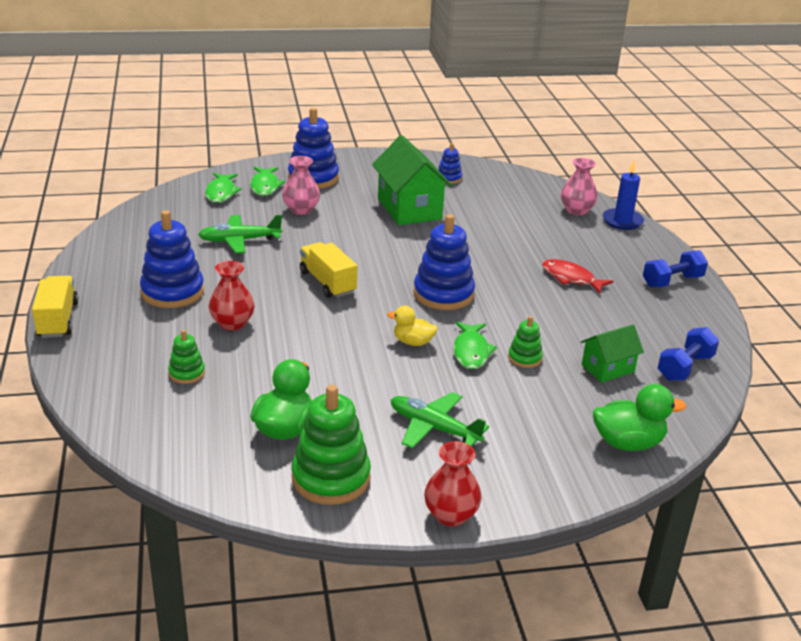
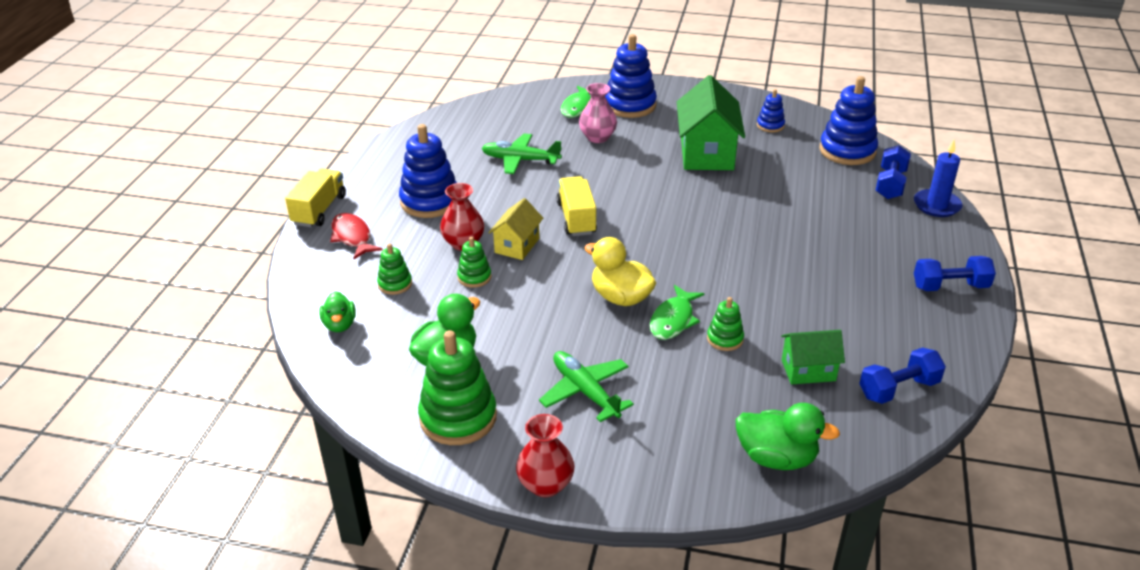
camera: 25 degrees right, 5 degrees up
(153, 422) = (340, 325): none -> green duck
(221, 193) = (533, 108): green fish -> none
(263, 351) = (474, 277): none -> green stacking toy
(286, 316) = (517, 245): none -> yellow house
(413, 342) = (621, 297): yellow duck -> yellow duck, size x1.56
(443, 294) = (684, 252): blue stacking toy -> blue stacking toy (847, 151)
(571, 278) = (833, 261): red fish -> red fish (352, 237)
(576, 210) = (890, 184): pink vase -> blue dumbbell

